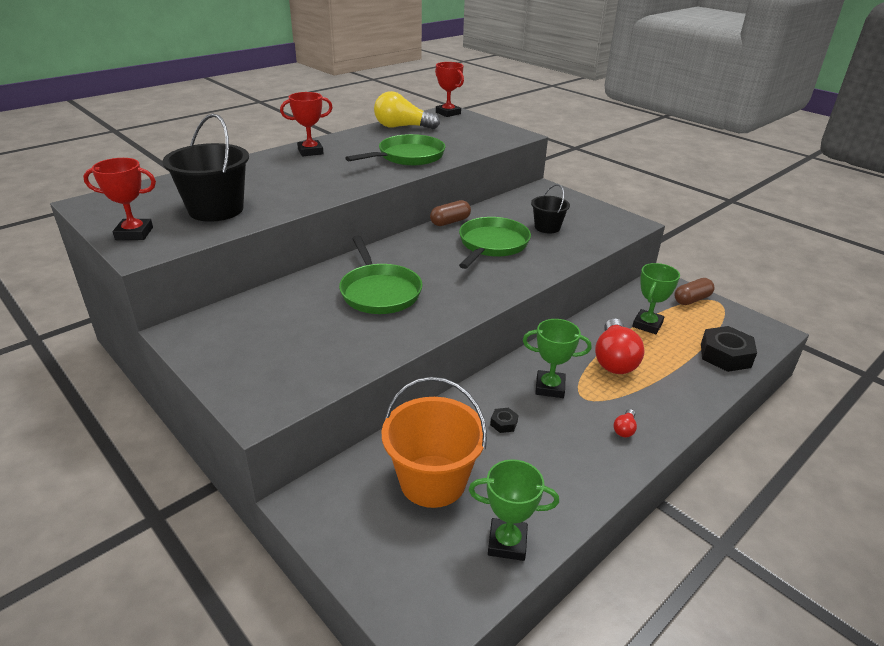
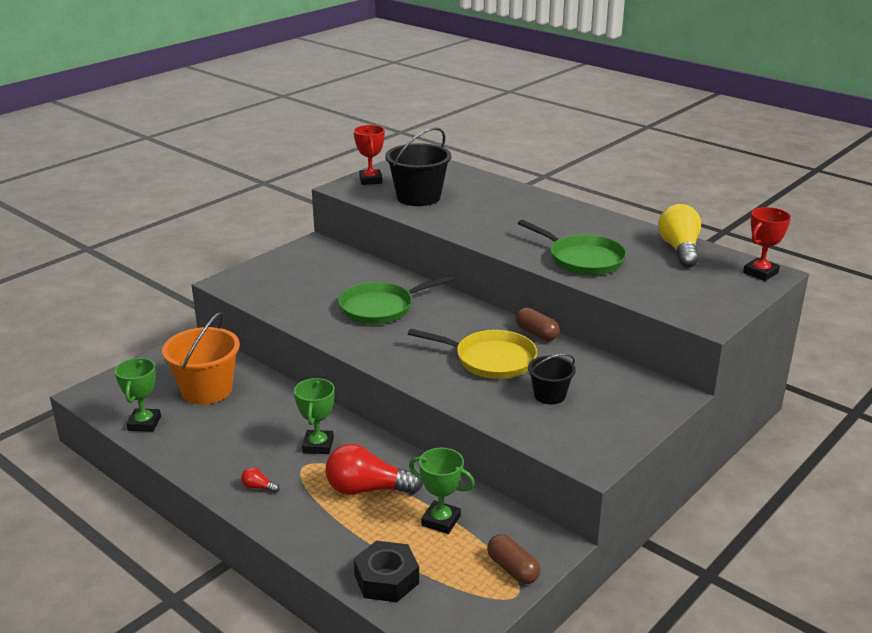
camera: 85 degrees right, 5 degrees down
(310, 151) = (567, 213): red trophy -> none
(492, 245) = (490, 360): green pan -> yellow pan
(503, 423) = (268, 420): black nut -> none

